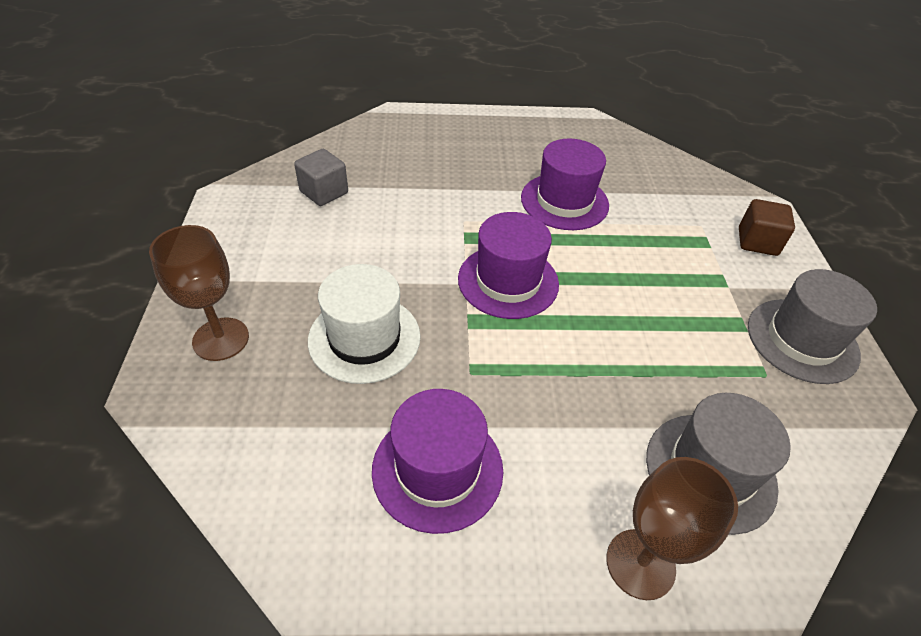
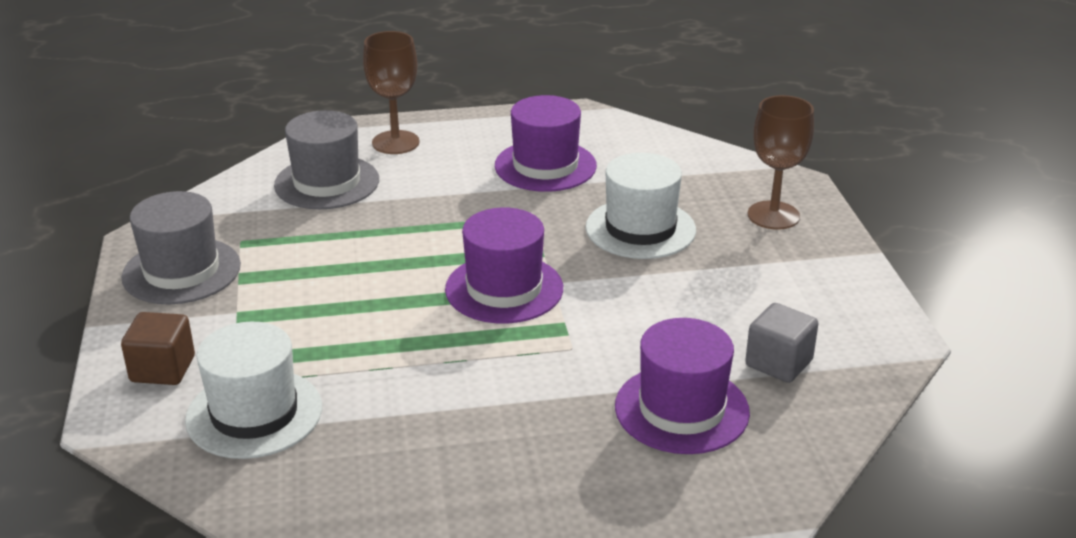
camera: 175 degrees right, 15 degrees down
(564, 201) = (431, 393): purple hat -> purple hat (681, 409)
(677, 202) = (254, 413): none -> white hat

